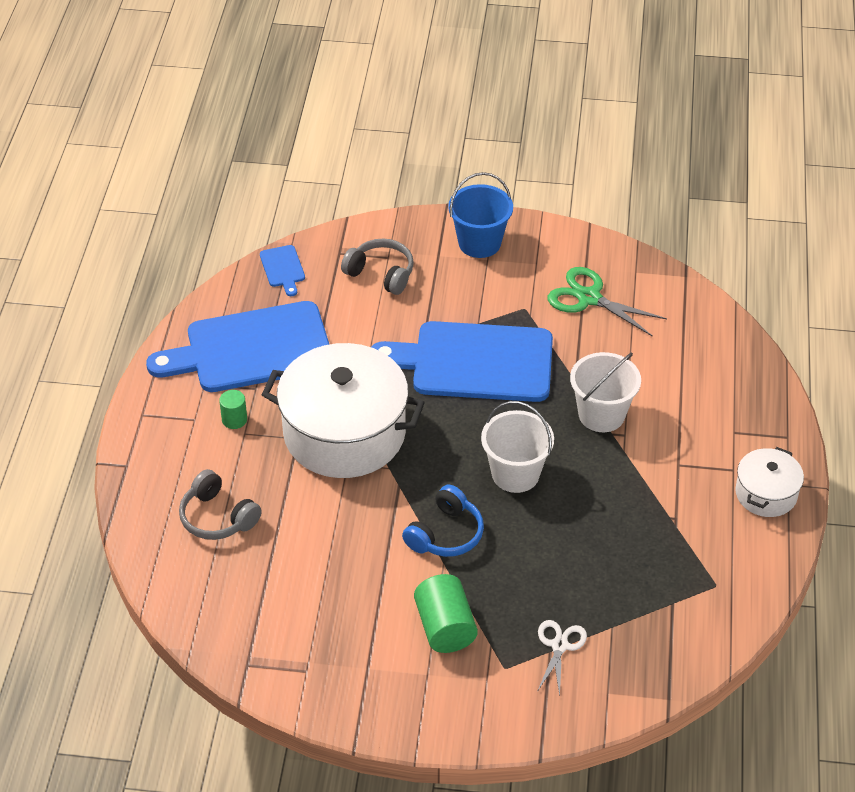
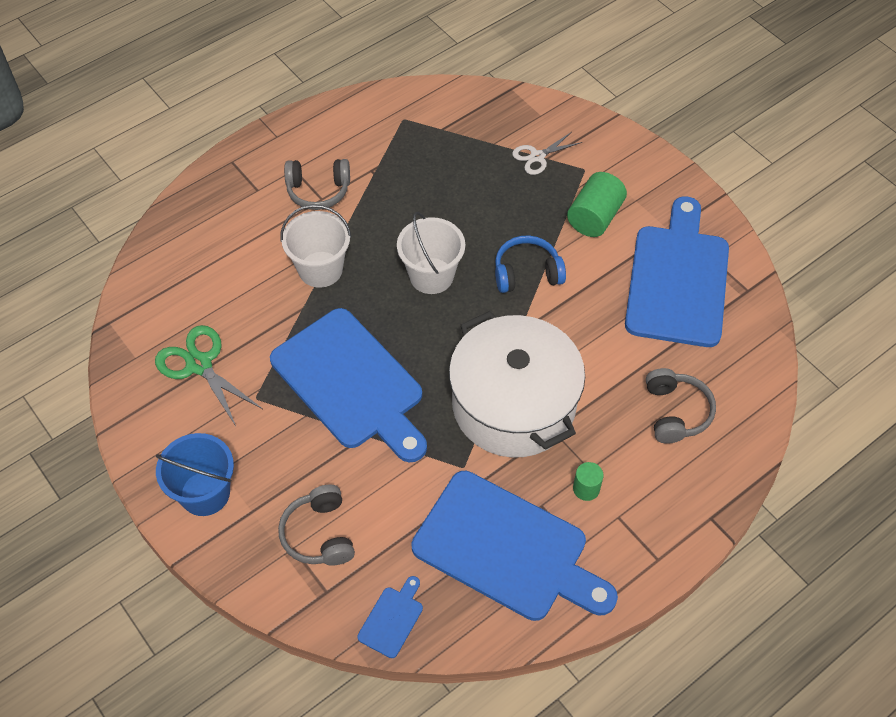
camera: 135 degrees left, 10 degrees up
(316, 627) = (678, 279): none -> blue cutting board
(589, 298) = (199, 365): green scissors -> green scissors turned 150 degrees clockwise
(690, 468) = (318, 190): none -> grey headphones
(766, 494) = (298, 141): white pot -> none

